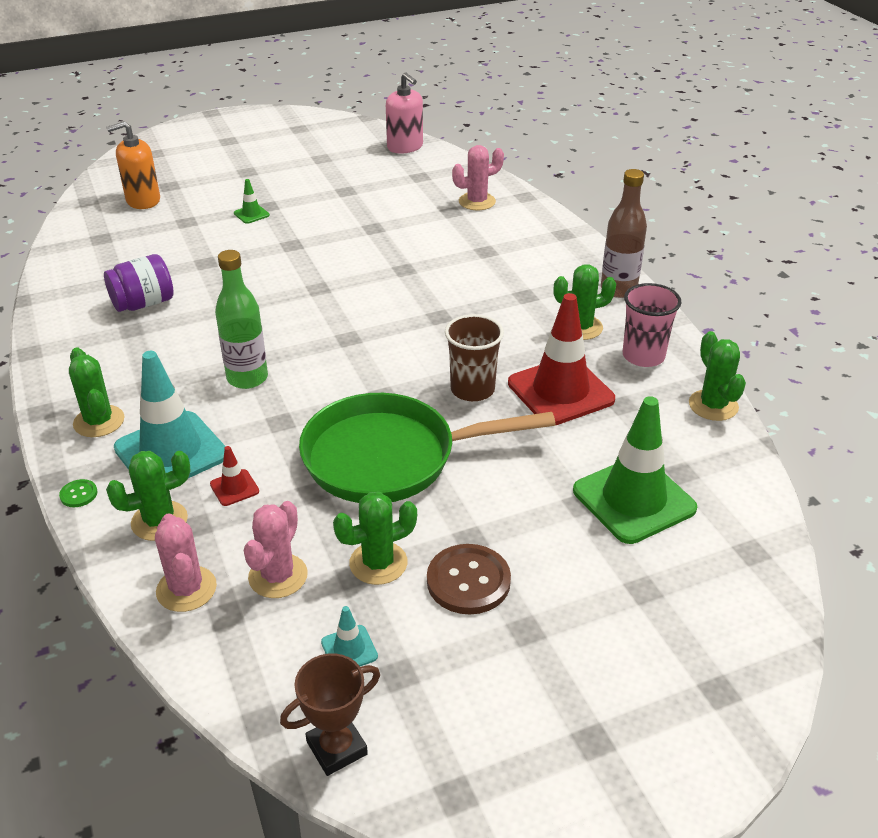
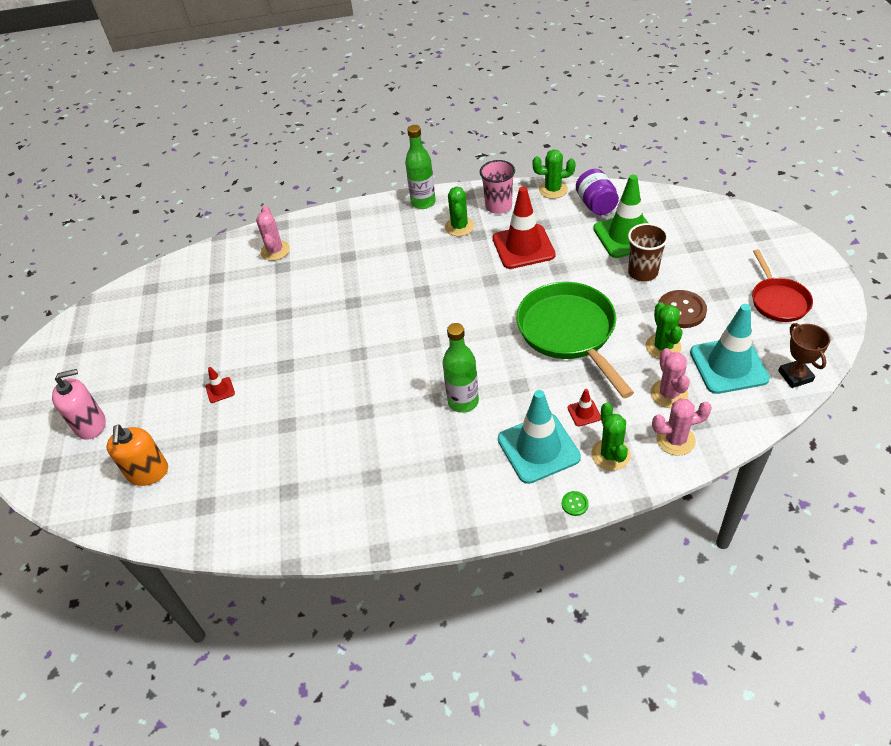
camera: 70 degrees left, 10 degrees up
(99, 421) = (491, 495): green cactus -> none
(143, 303) = (334, 469): purple jar -> purple jar (596, 205)
(251, 214) = (220, 390): green traffic cone -> red traffic cone
(278, 576) = (669, 394): pink cactus -> pink cactus turned 45 degrees clockwise
(349, 649) = (728, 365): turquoise traffic cone -> turquoise traffic cone, size x2.33
(389, 457) = (569, 332): green pan -> green pan turned 150 degrees clockwise
(405, 147) = (159, 280): pink soap dispenser -> pink soap dispenser (91, 425)
(472, 389) = (510, 285): brown cup -> brown cup (642, 272)
(531, 721) = (778, 301): none -> red pan
(618, 289) = (423, 202): brown bottle -> green bottle

